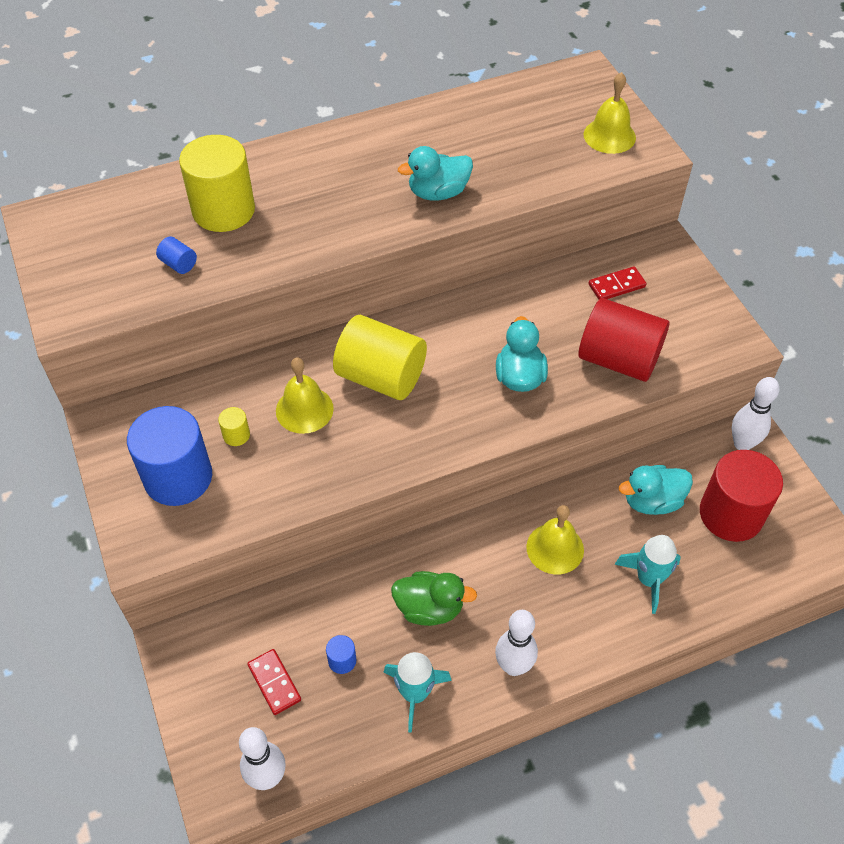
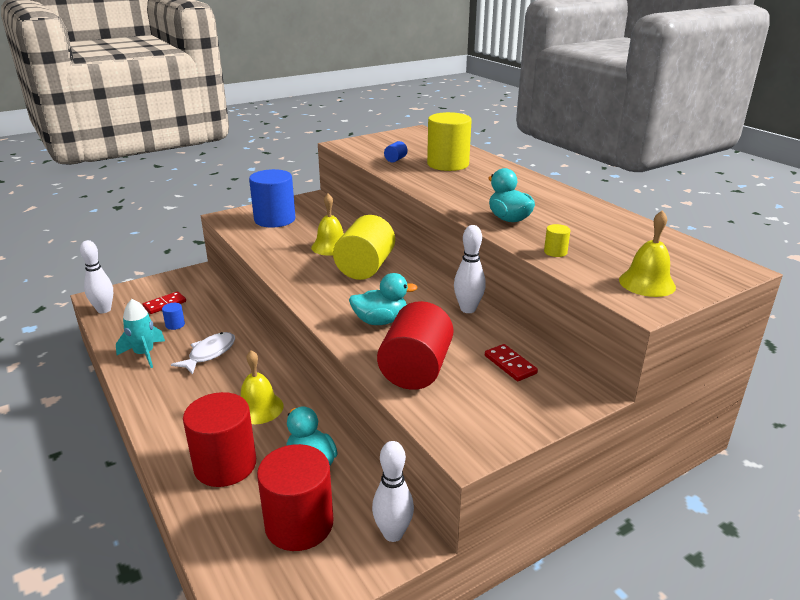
camera: 80 degrees right, 25 degrees down
(236, 435) = (307, 230): yellow cylinder -> yellow cylinder (555, 252)
(429, 608) = (209, 353): green duck -> white fish
(513, 666) = (155, 394): white bowling pin -> white bowling pin (468, 309)
(648, 579) = (225, 465): turquoise rocket -> red cylinder

